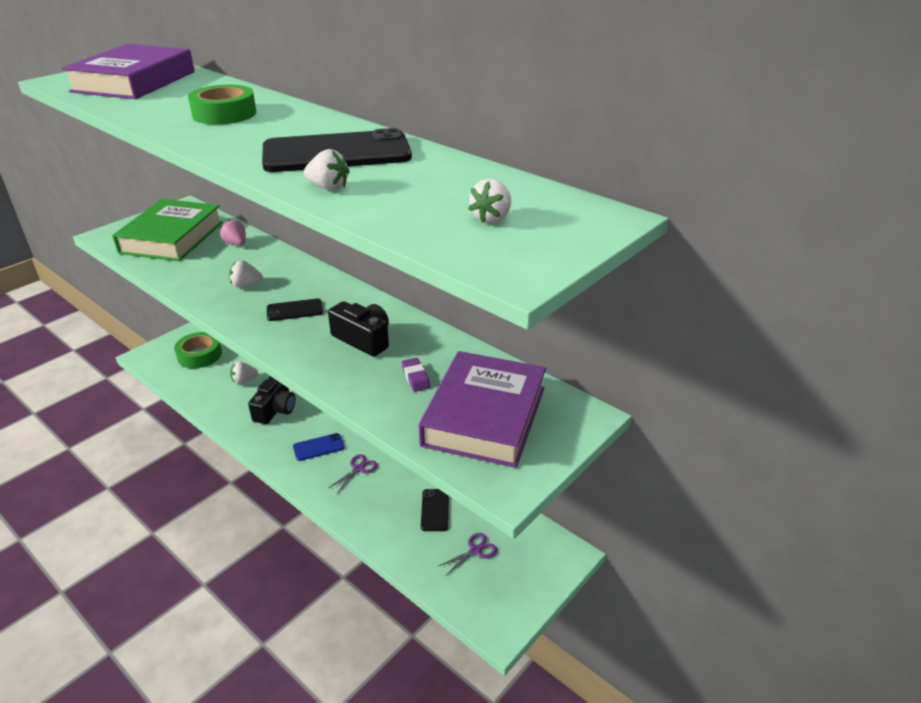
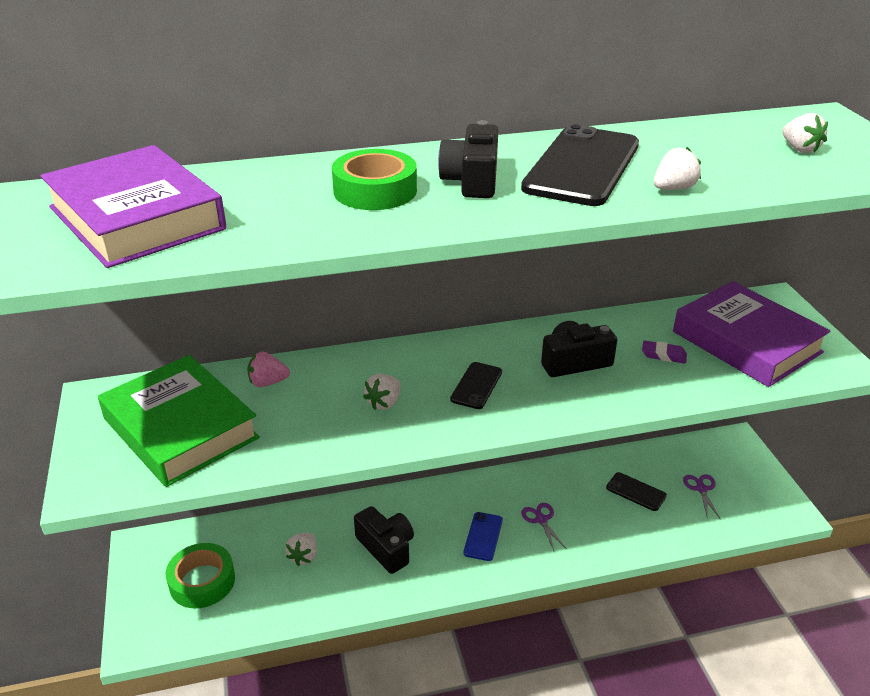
camera: 55 degrees left, 0 degrees up
(270, 131) = (472, 180): none -> black camera

